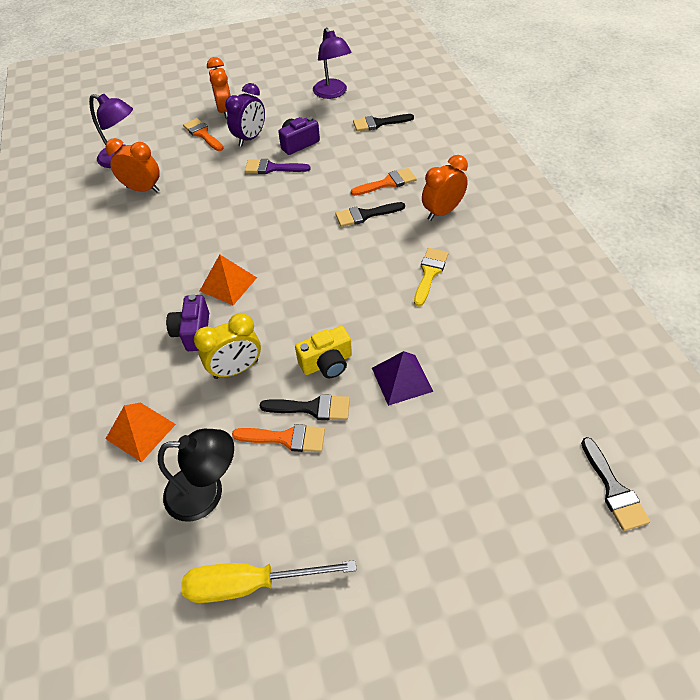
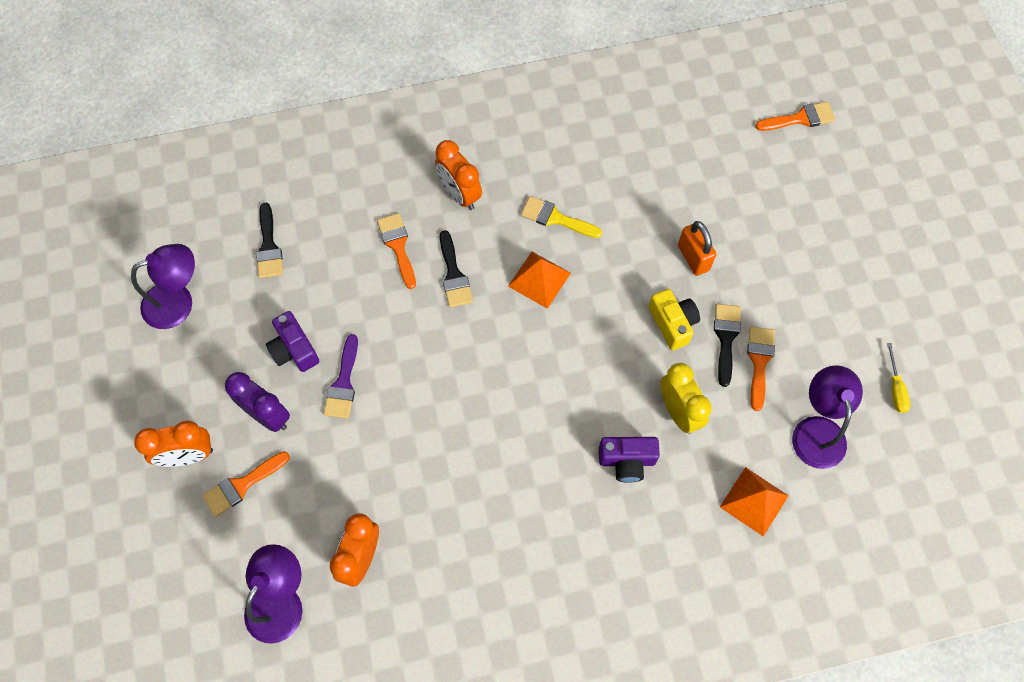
camera: 90 degrees left, 15 degrees up
(206, 492) = (817, 430): black lamp -> purple lamp
(228, 284) = (555, 428): orange pyramid -> orange pyramid (539, 279)
(250, 584) = (895, 388): yellow screwdriver -> yellow screwdriver, size x0.52
(402, 379) = (693, 258): purple pyramid -> orange padlock
(614, 489) = (800, 118): black brush -> orange brush

